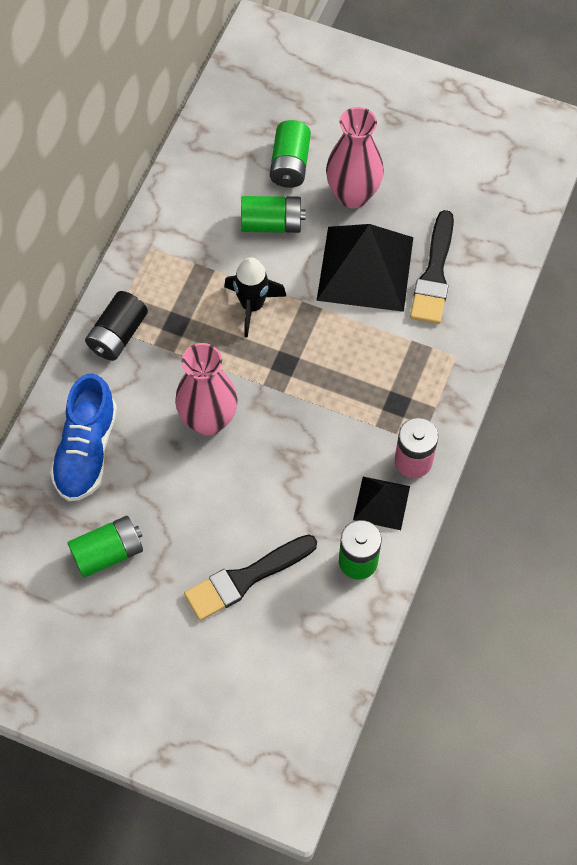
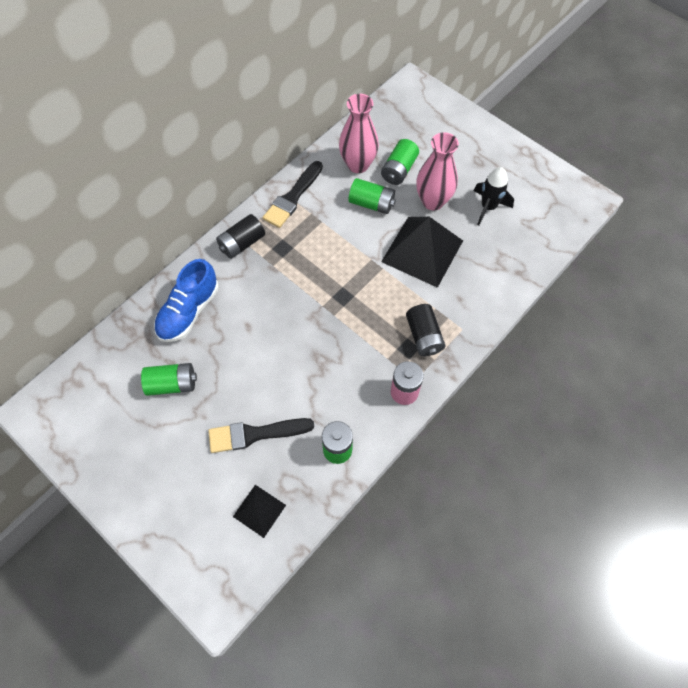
camera: 20 degrees right, 0 degrees up
(208, 420) = (276, 317): pink vase -> pink vase (358, 164)
(252, 306) = (337, 252): black rocket -> black rocket (488, 207)
(381, 503) = (370, 414): black pyramid -> black pyramid (259, 510)
(410, 381) = (424, 336): none -> black battery
(434, 274) = (468, 269): black brush -> black brush (292, 197)

